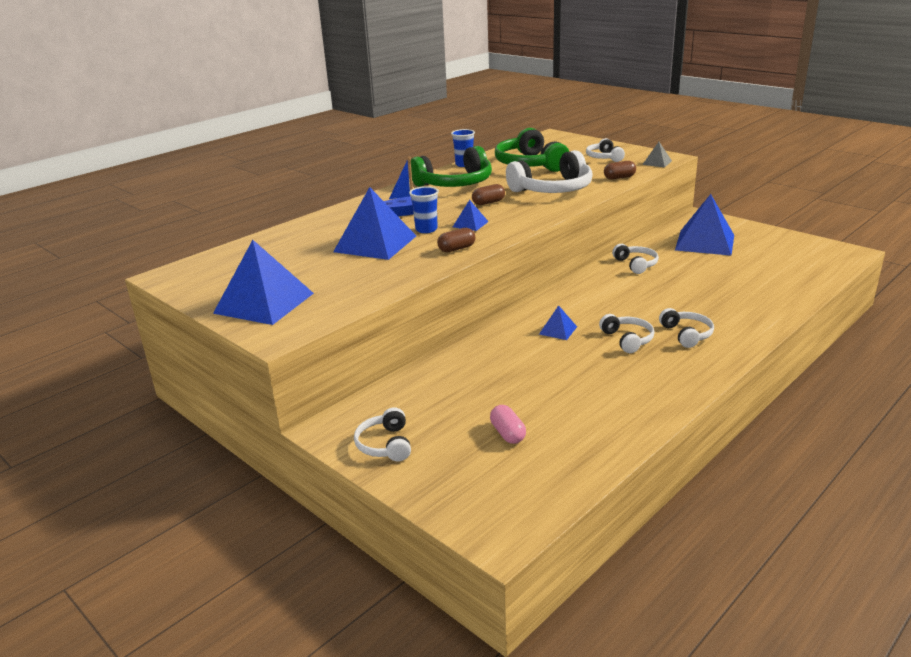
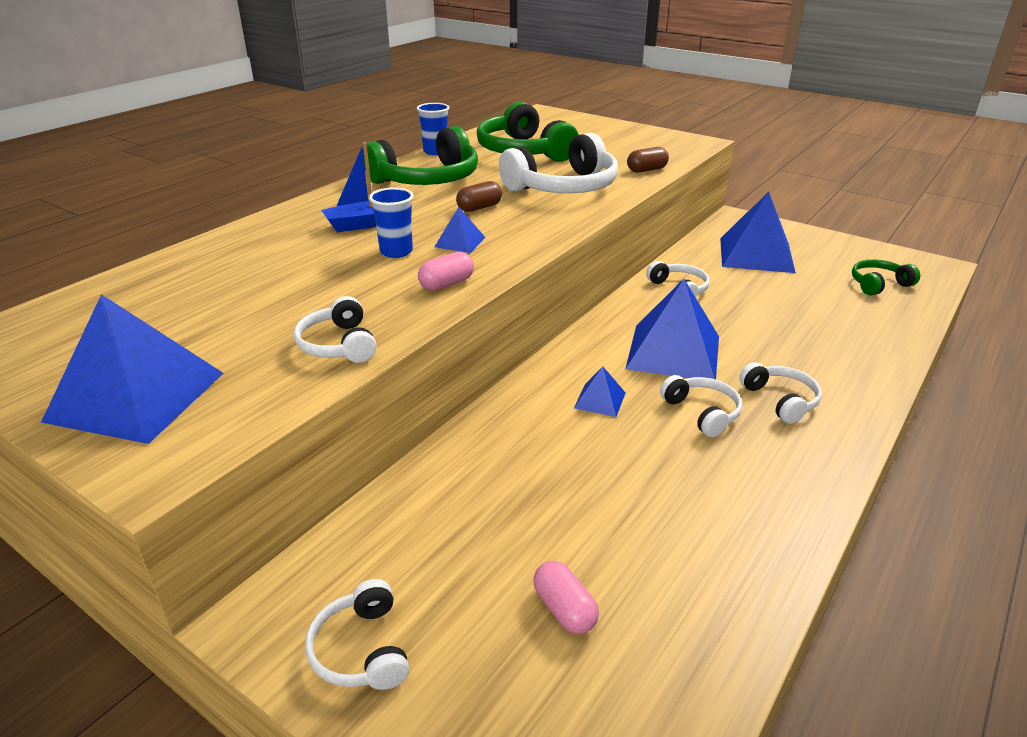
camera: 10 degrees left, 5 degrees up
(375, 243) = (321, 277): blue pyramid -> blue pyramid (673, 352)
(456, 249) = (446, 284): brown capsule -> pink capsule
(604, 157) = (618, 142): white headphones -> white headphones (339, 344)
(657, 162) = (687, 149): grey pyramid -> none
(795, 264) = (879, 284): none -> green headphones

